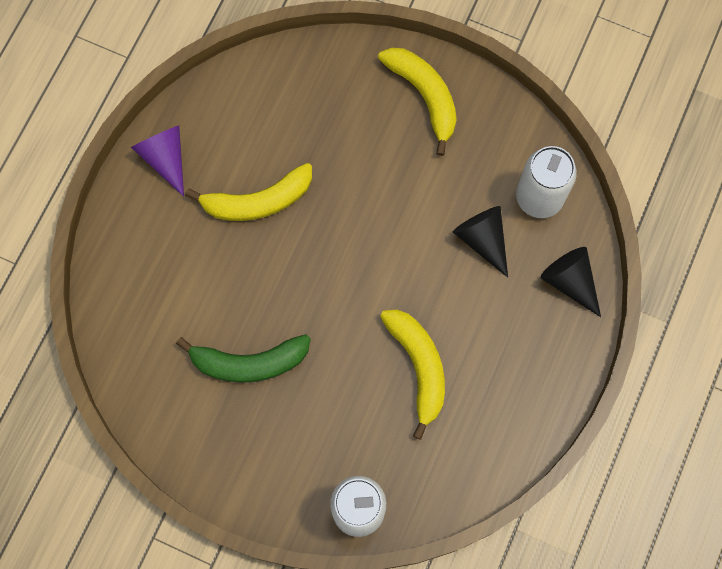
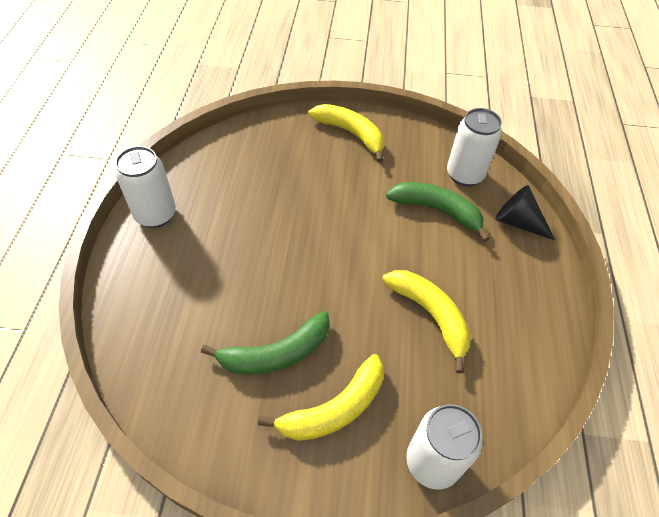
camera: 20 degrees left, 20 degrees down
(165, 158) = (155, 215): purple cone -> white can
(258, 201) = (244, 226): yellow banana -> yellow banana (334, 409)
(482, 240) = (437, 210): black cone -> green banana

